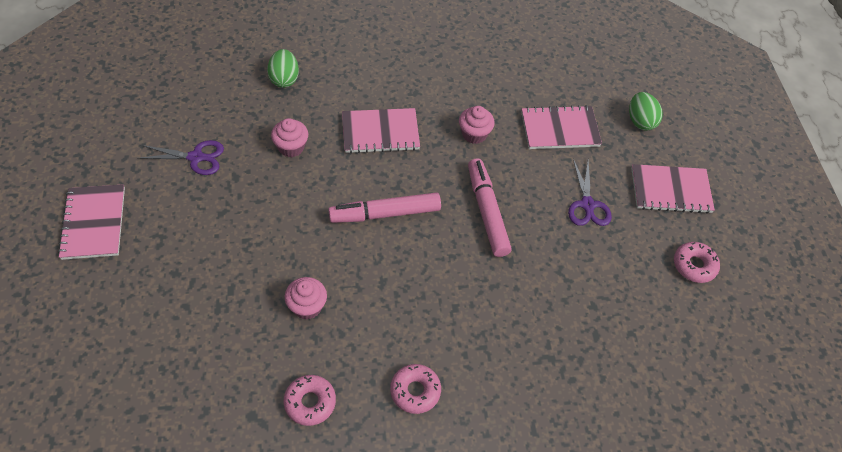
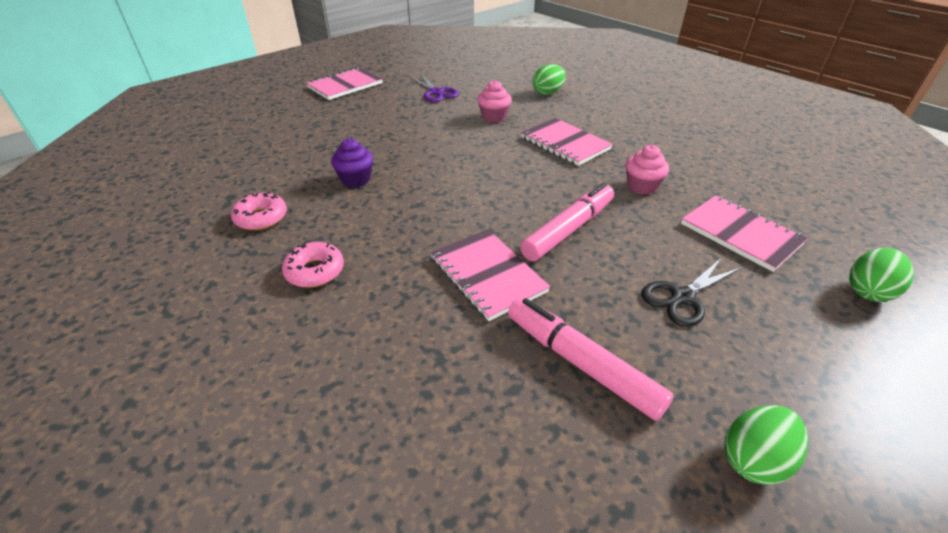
camera: 60 degrees right, 15 degrees down
(307, 306) = (356, 179): pink cupcake -> purple cupcake
(385, 214) = (489, 177): pink marker -> pink marker (581, 363)
(587, 205) = (682, 297): purple scissors -> black scissors
(670, 190) = (826, 369): pink notebook -> pink notebook (487, 275)
(694, 265) = (753, 459): pink donut -> green egg

